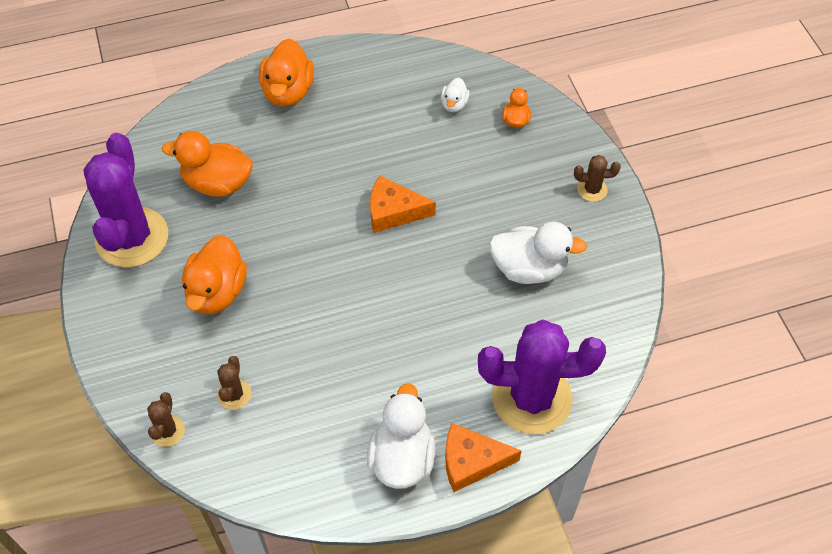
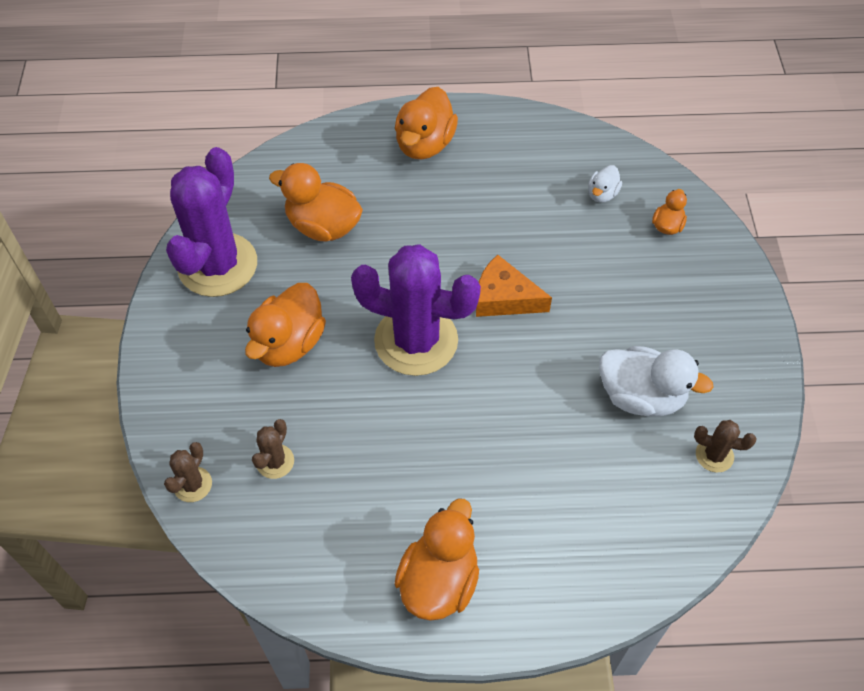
camera: 15 degrees right, 0 degrees up
(402, 458) = (439, 581): white duck -> orange duck
(471, 461) = (517, 606): orange cheese -> none
(532, 398) = (606, 549): purple cactus -> purple cactus (416, 340)
(592, 190) = (736, 322): brown cactus -> brown cactus (714, 455)

